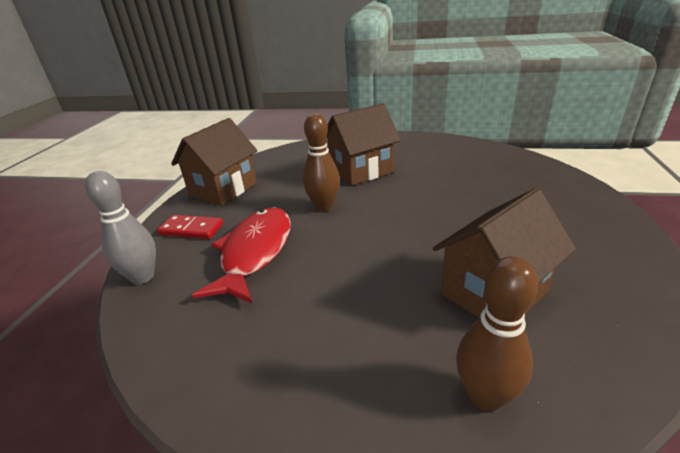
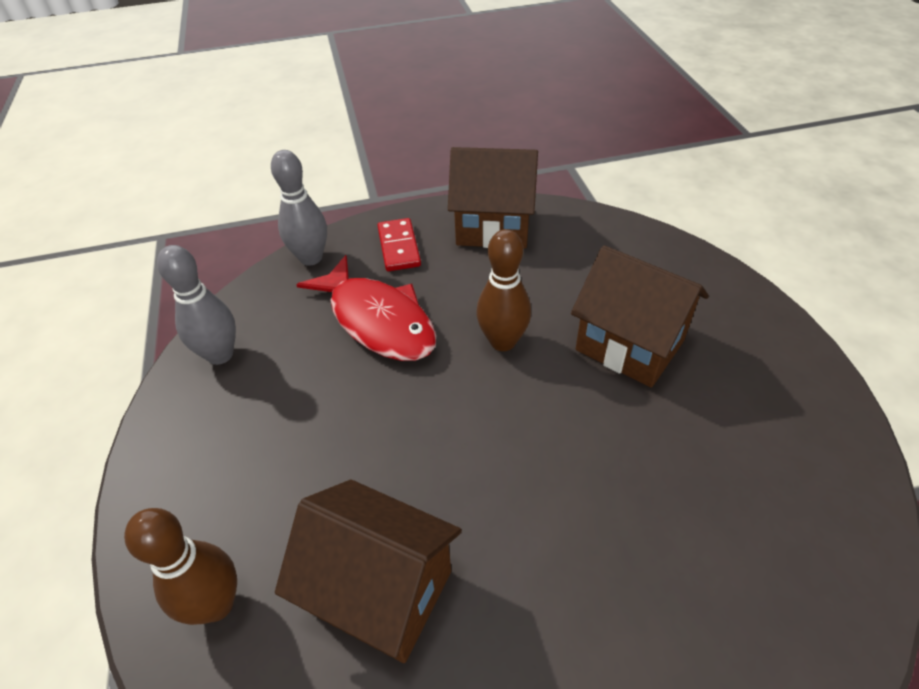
camera: 65 degrees right, 15 degrees up
(196, 359) = (220, 355): none -> grey bowling pin
(255, 252) = (378, 320): red fish -> red fish turned 60 degrees clockwise

